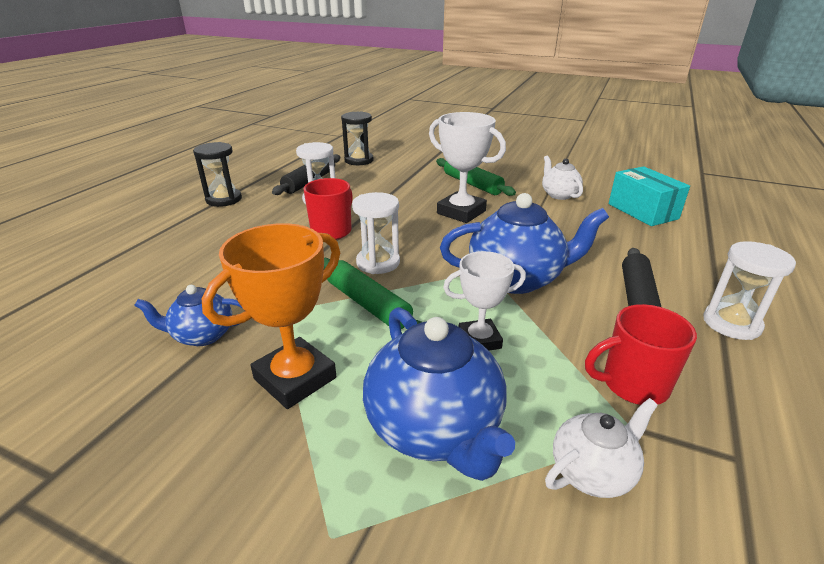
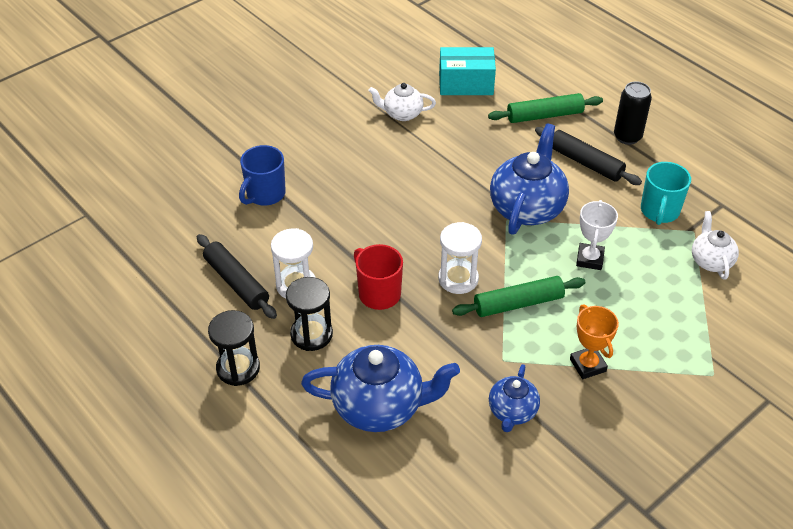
camera: 65 degrees left, 15 degrees up
(295, 378) = (588, 365): orange trophy -> orange trophy, size x0.64
(359, 160) = (199, 222): black hourglass -> black hourglass (311, 334)
(406, 171) = (265, 194): none -> blue mug
(434, 428) = (659, 310): blue teapot -> blue teapot (379, 406)
(461, 212) = (396, 192): white trophy -> none
(472, 184) = (337, 159): green rolling pin -> green rolling pin (544, 115)
(633, 384) = (659, 211): red mug -> turquoise mug
(731, 323) = (627, 137): white hourglass -> black can

